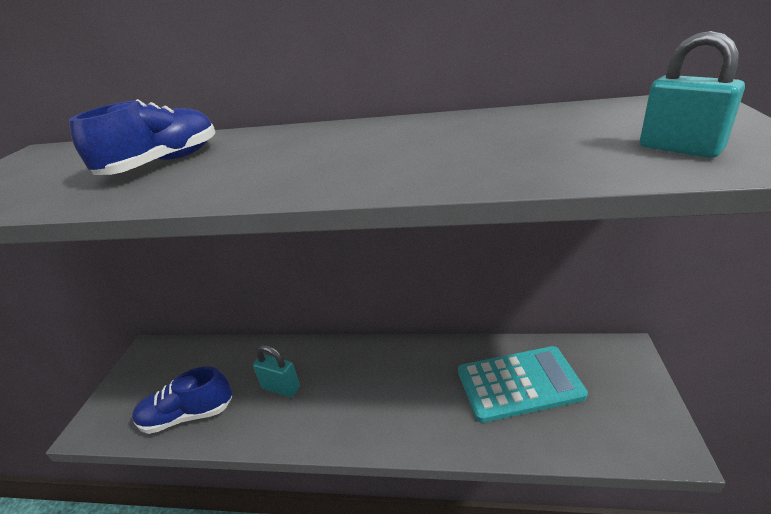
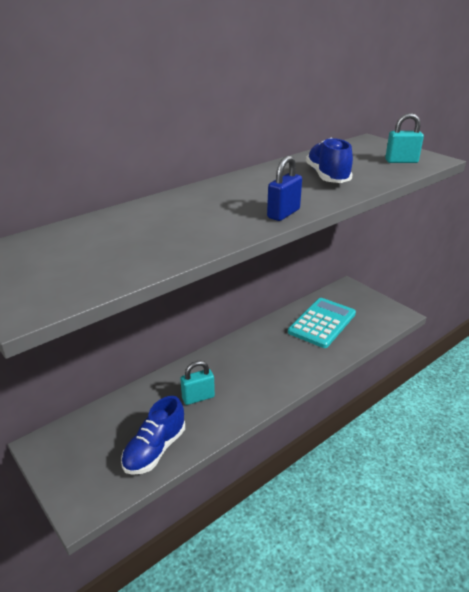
camera: 50 degrees left, 0 degrees up
(163, 163) = (162, 226): blue shoe -> blue shoe (327, 176)
(285, 186) = (283, 214): none -> blue padlock

